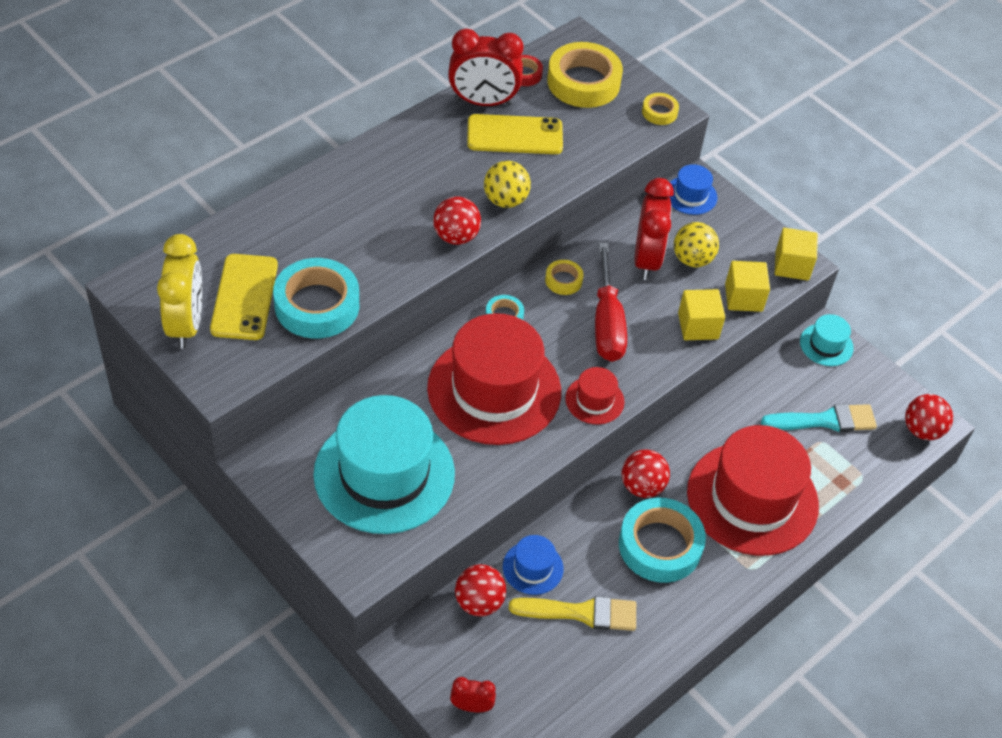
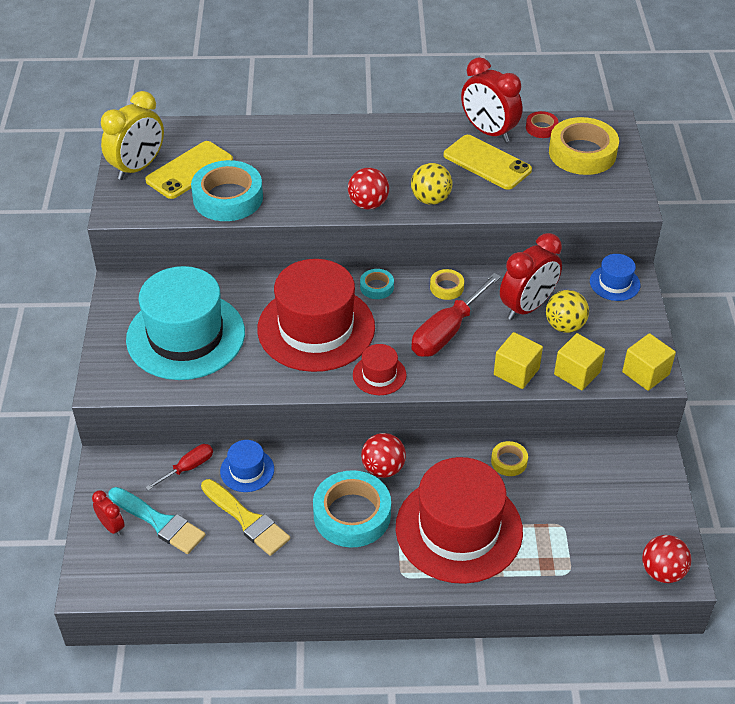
camera: 45 degrees right, 5 degrees down
(479, 602) = (188, 468): red ball -> red screwdriver
(659, 112) = (621, 199): yellow tape -> yellow tape (509, 461)
(825, 420) = (582, 513): turquoise brush -> turquoise brush (159, 522)
(826, 345) = (645, 462): turquoise hat -> none

